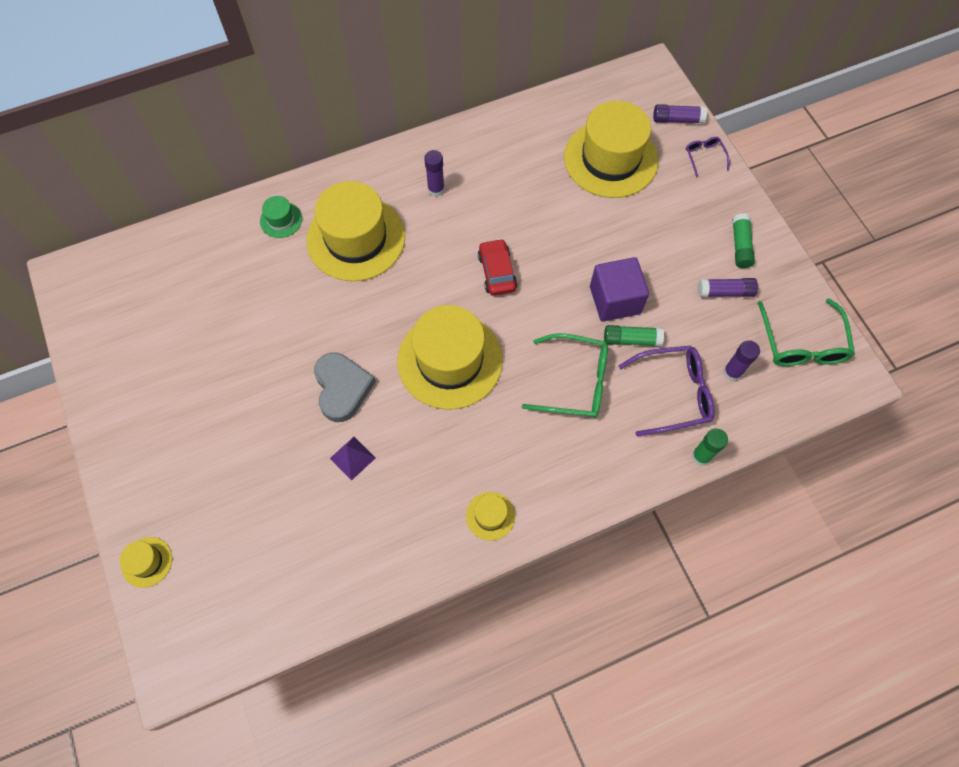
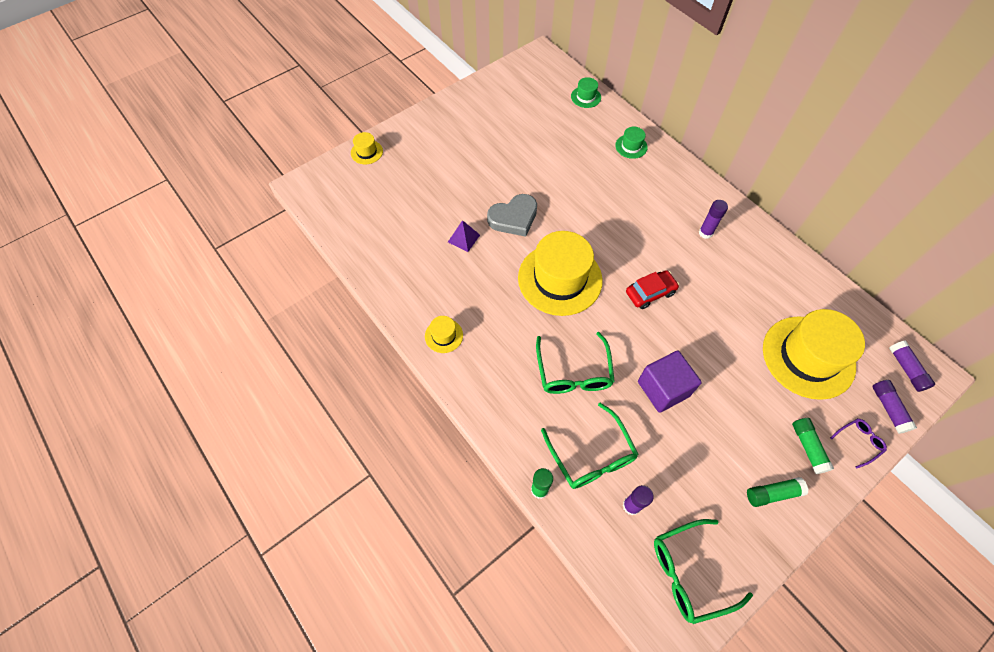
camera: 75 degrees right, 5 degrees down
(174, 244) = (586, 97): none -> green hat
(356, 238) = (637, 193): yellow hat -> none
(631, 339) = (630, 410): green glue stick -> green glue stick (808, 447)
(673, 393) = (591, 455): purple glasses -> green glasses
(725, 292) = (714, 486): purple glue stick -> purple glue stick (906, 369)

